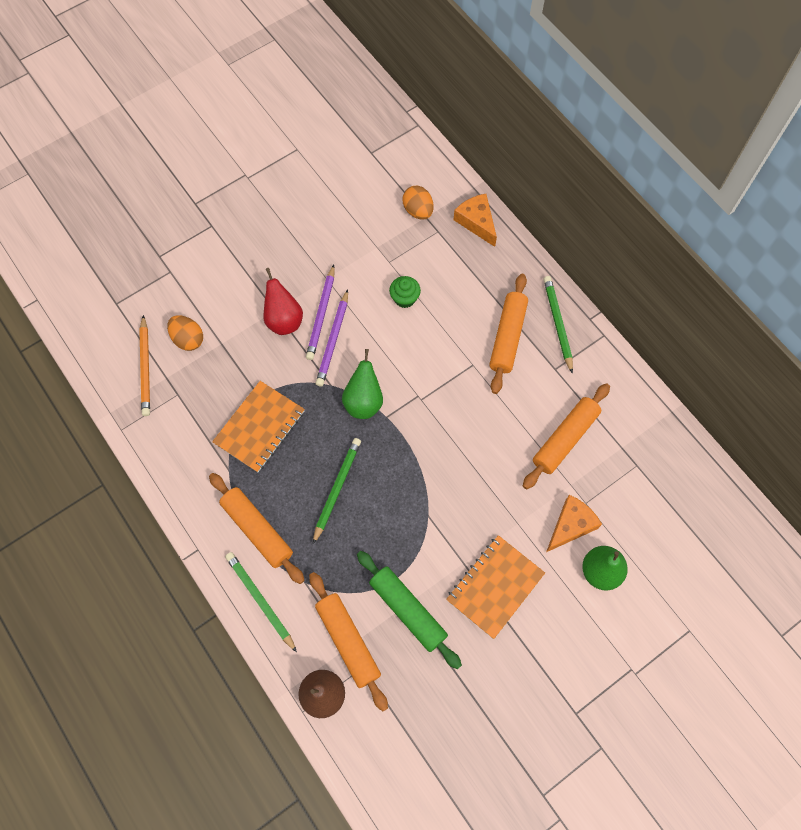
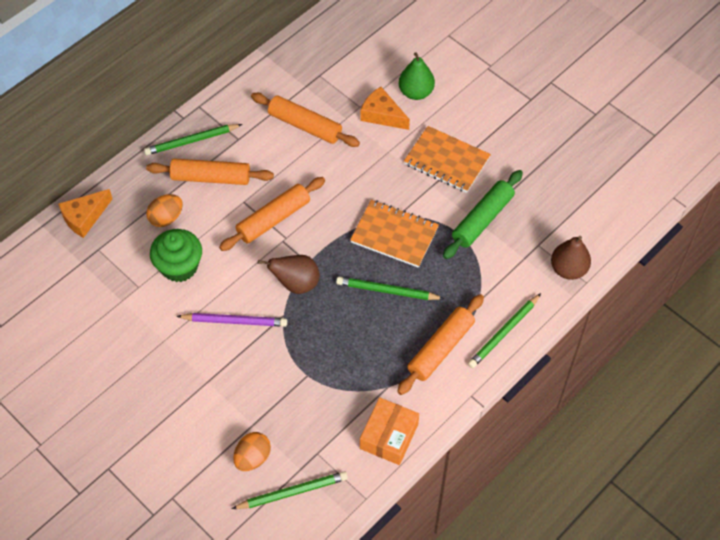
camera: 100 degrees left, 10 degrees down
(146, 368) = (292, 492): orange pencil -> green pencil
(176, 461) = (389, 436): none -> orange box
(259, 427) = (339, 368): orange notebook -> orange notebook (394, 235)
(284, 320) = (218, 370): red pear -> none
(321, 315) = (207, 337): purple pencil -> none
(348, 641) = (520, 259): orange rolling pin -> orange rolling pin (273, 219)
(363, 401) = (296, 284): green pear -> brown pear
(404, 298) = (179, 266): green cupcake -> green cupcake, size x1.66
(418, 211) = (74, 270): orange egg -> orange egg (166, 218)

